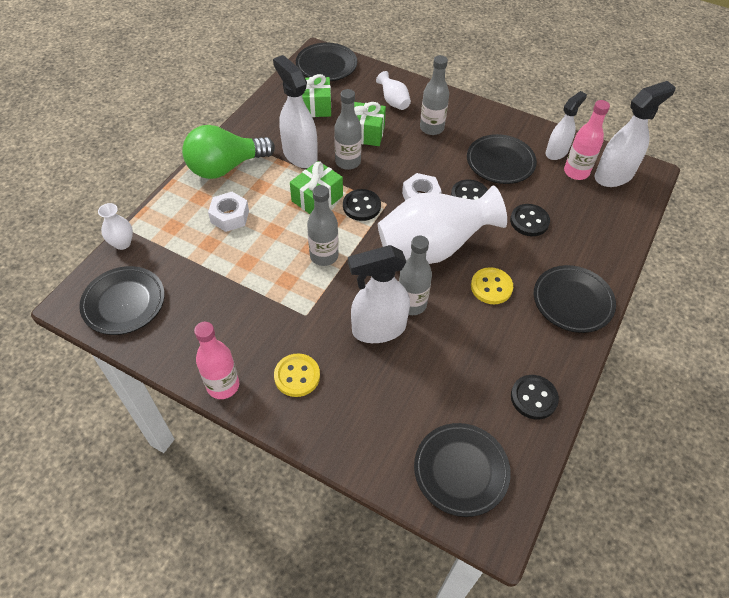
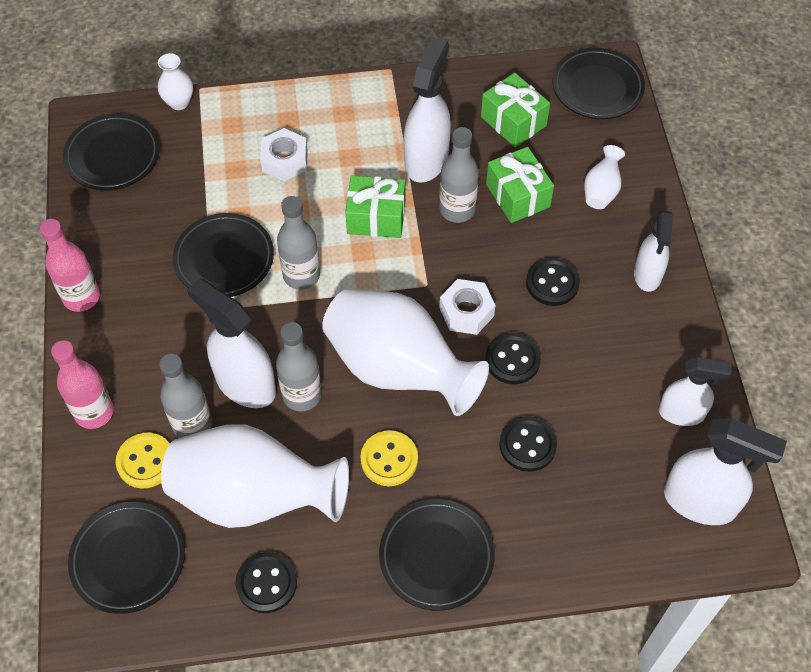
camera: 55 degrees right, 5 degrees up
(225, 167) = (348, 110): green light bulb -> none
(297, 376) = (135, 349): yellow button -> yellow button (146, 461)
(361, 206) = (401, 264): black button -> black button (552, 283)
(431, 128) = (593, 256): grey bottle -> grey bottle (192, 424)
(462, 116) = (647, 275): none -> white spray bottle
(466, 370) = (254, 497): none -> white vase
(500, 162) = (601, 360): black plate -> black plate (224, 259)
(576, 172) = (664, 454): pink bottle -> pink bottle (94, 412)

